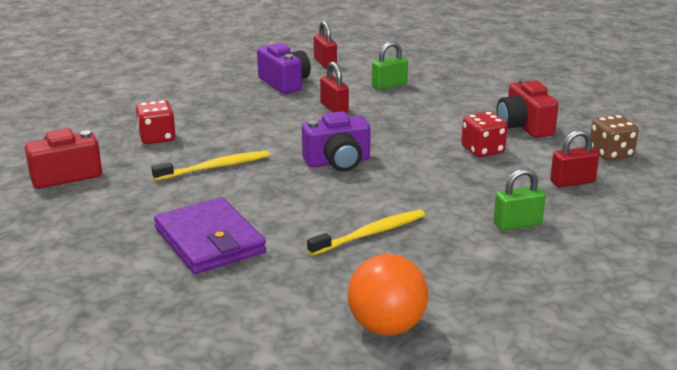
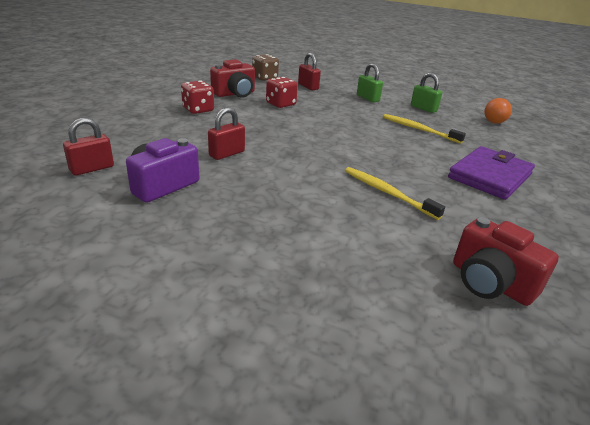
camera: 110 degrees left, 5 degrees up
(157, 138) = (354, 240): red dice -> red dice (198, 110)
(338, 162) = (334, 144): purple camera -> none
(386, 327) = (494, 122): orange ball -> orange ball, size x0.62
(389, 85) = (162, 134): green padlock -> green padlock (423, 108)

